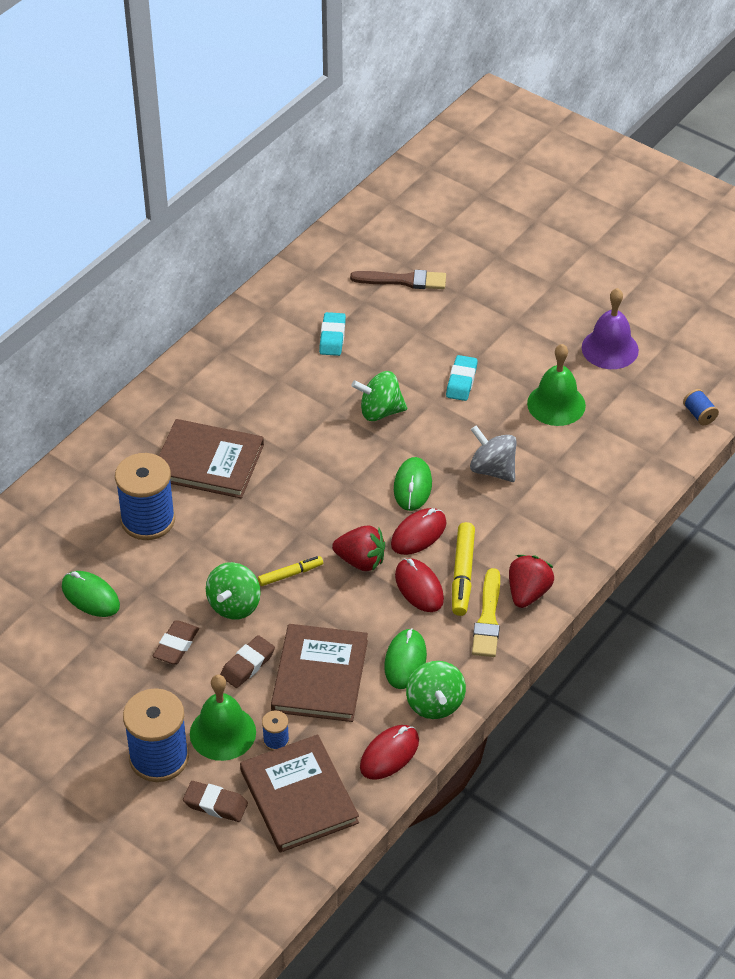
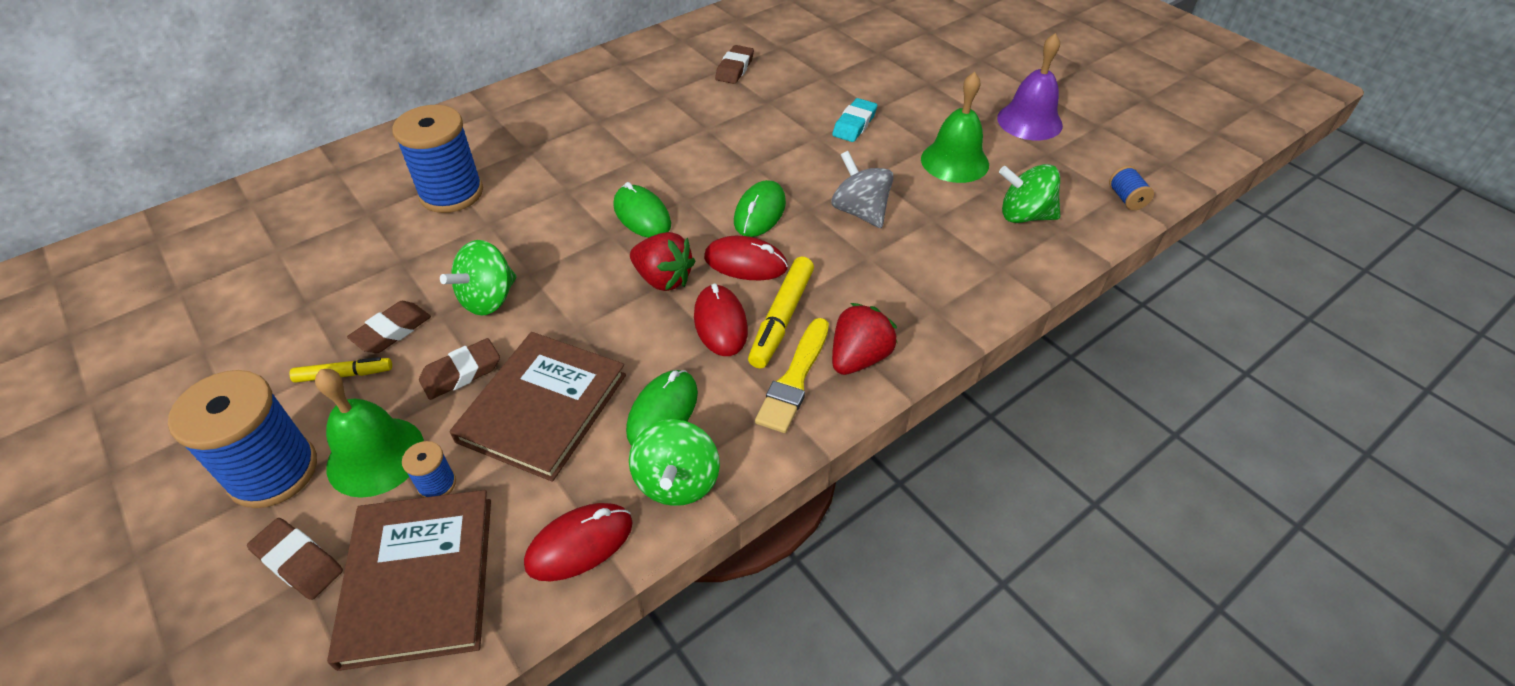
camera: 15 degrees right, 0 degrees up
(90, 596) = (336, 257): green mouse -> green mouse (642, 215)
(208, 462) = (549, 152): brown book -> none
(290, 574) = (573, 278): yellow marker -> yellow marker (344, 374)
(332, 337) = (734, 69): turquoise eraser -> brown eraser
(380, 411) = (754, 137): green spinning top -> green spinning top (1024, 216)
(403, 280) = (826, 36): brown brush -> none
(418, 534) = (745, 263): red mouse -> red mouse turned 45 degrees clockwise

